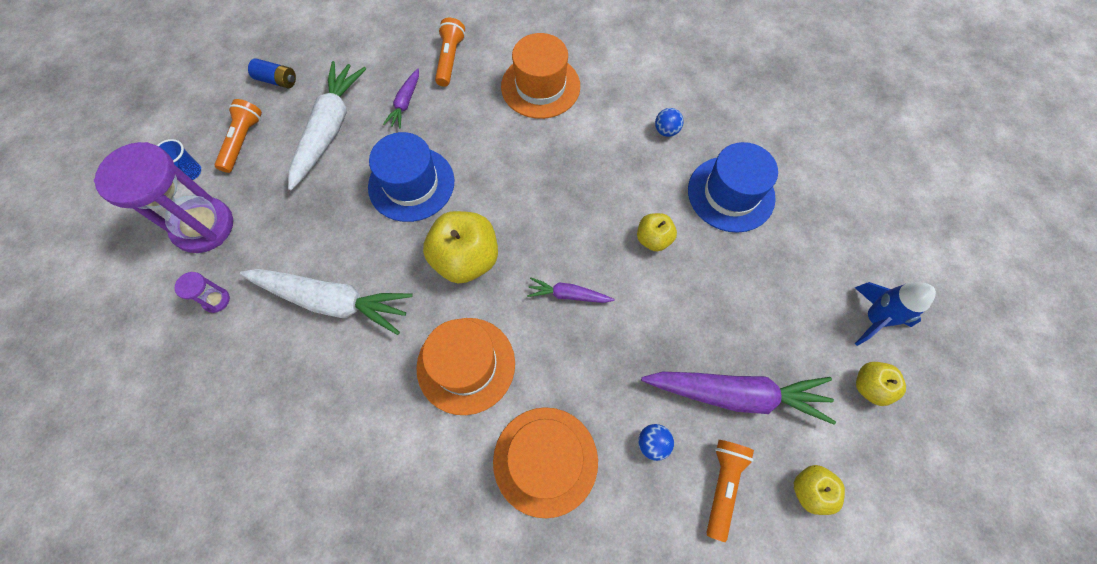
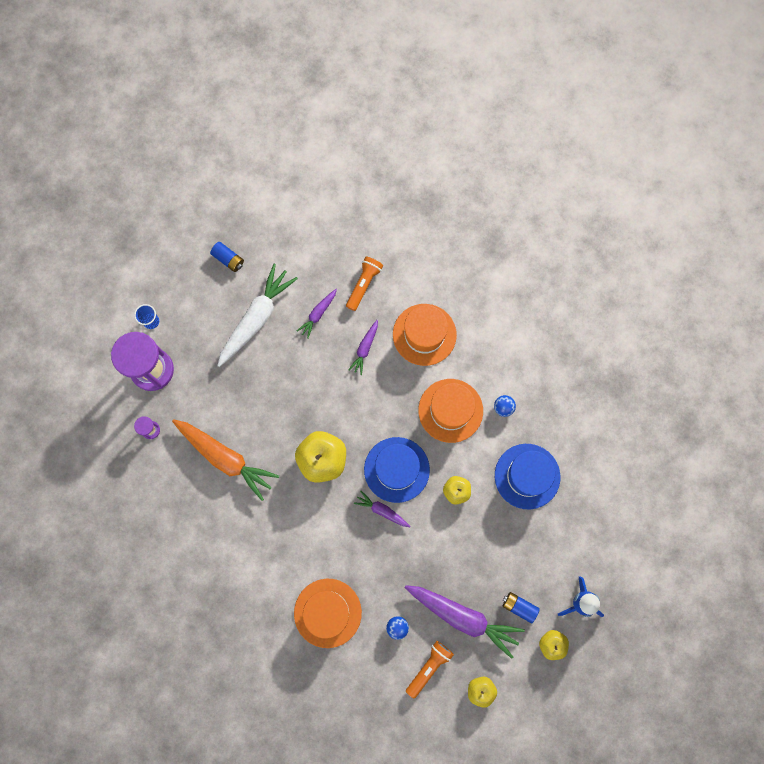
camera: 20 degrees right, 10 degrees up
(243, 141) = (192, 307): orange flashlight -> none
(333, 301) = (226, 458): white carrot -> orange carrot
(411, 184) = (302, 386): blue hat -> blue hat (396, 469)
(466, 365) = (299, 534): orange hat -> orange hat (450, 410)
(475, 121) = (365, 349): none -> purple carrot
(802, 353) = (519, 607): none -> blue battery

